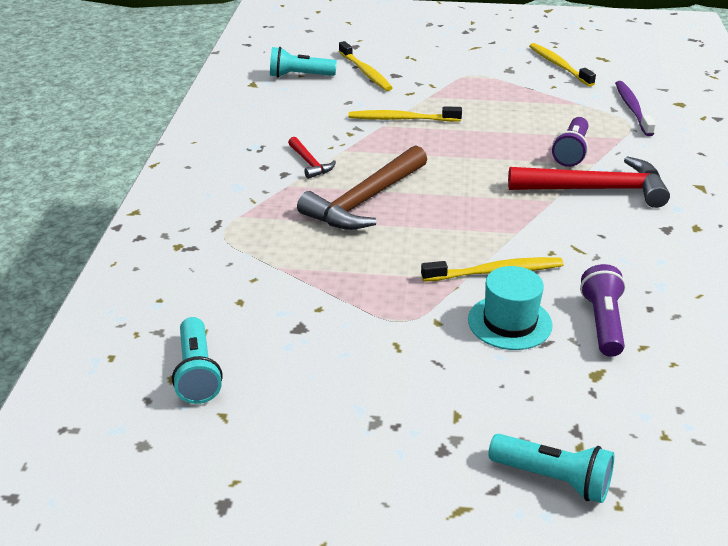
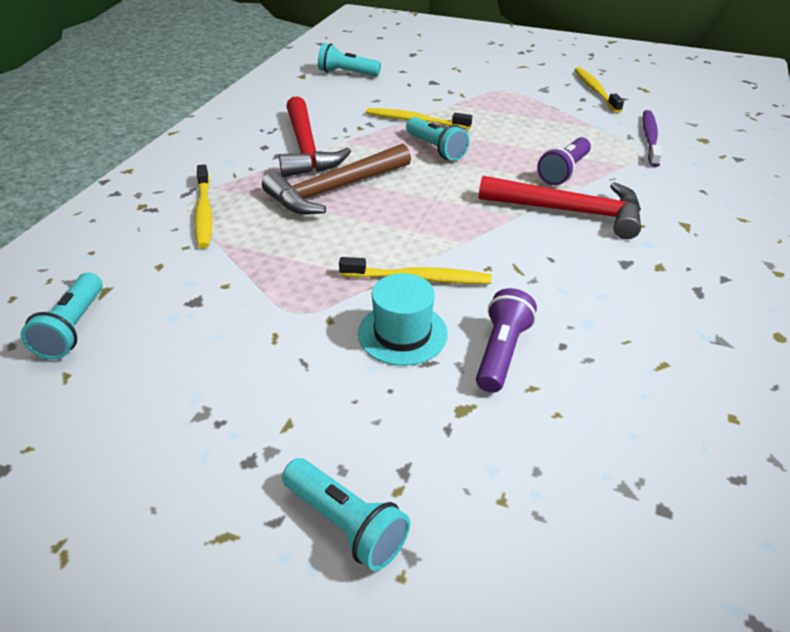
camera: 15 degrees right, 5 degrees up
(310, 163) = (306, 149): red hammer -> red hammer, size x2.07
(365, 72) = (407, 76): yellow toothbrush -> yellow toothbrush (204, 212)
(439, 146) = (436, 149): none -> turquoise flashlight

